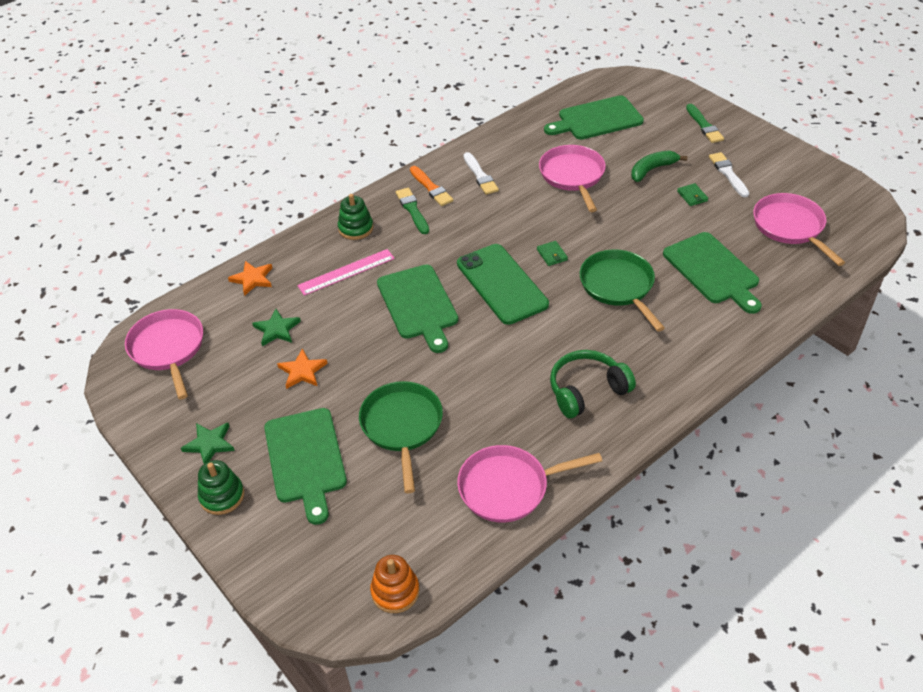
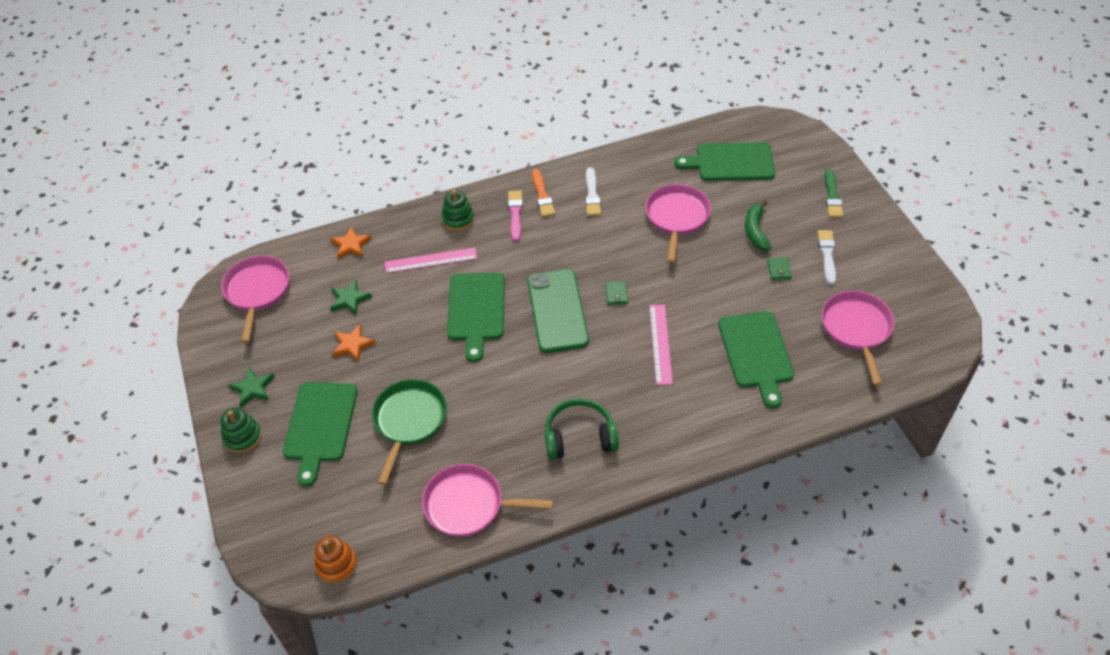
camera: 20 degrees right, 5 degrees up
(412, 210) = (515, 214): green brush -> pink brush
(618, 286) = (660, 344): green pan -> pink ruler
(652, 170) = (755, 231): green banana -> green banana turned 75 degrees counterclockwise

